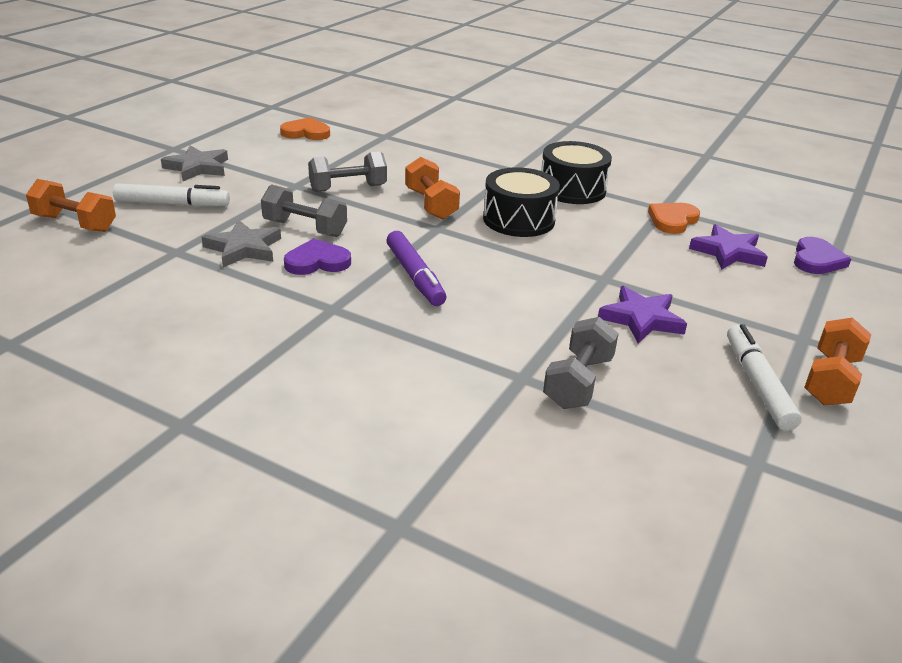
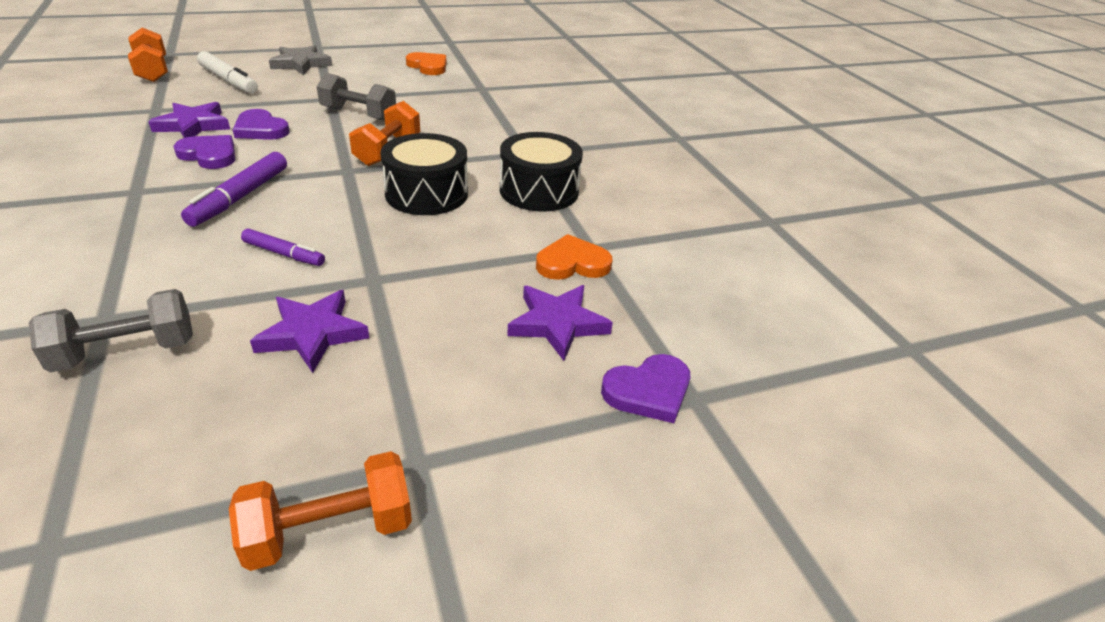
camera: 40 degrees right, 5 degrees up
(244, 248) = (193, 125): grey star -> purple star
(305, 228) = (260, 129): grey dumbbell -> purple heart
(527, 292) = (284, 254): none -> purple marker
(757, 384) = (251, 472): white marker -> none

